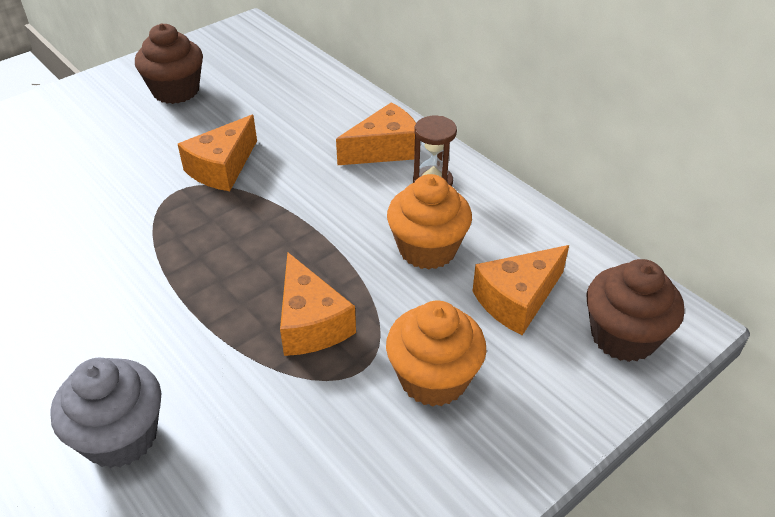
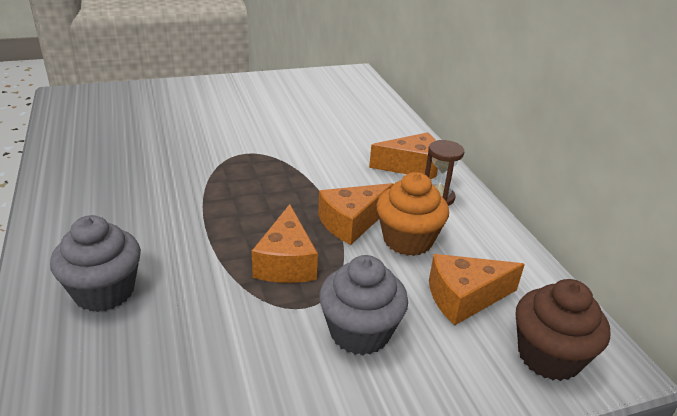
camera: 20 degrees right, 10 degrees down
(176, 91) = (282, 97): brown cupcake -> none
(222, 168) = (284, 148): orange cheese -> orange cheese (351, 223)
(433, 379) = (360, 332): orange cupcake -> grey cupcake

